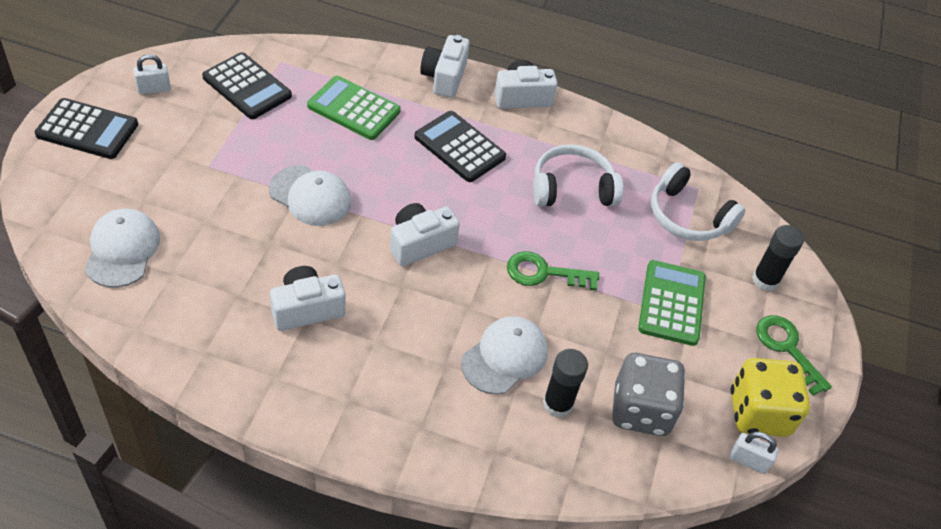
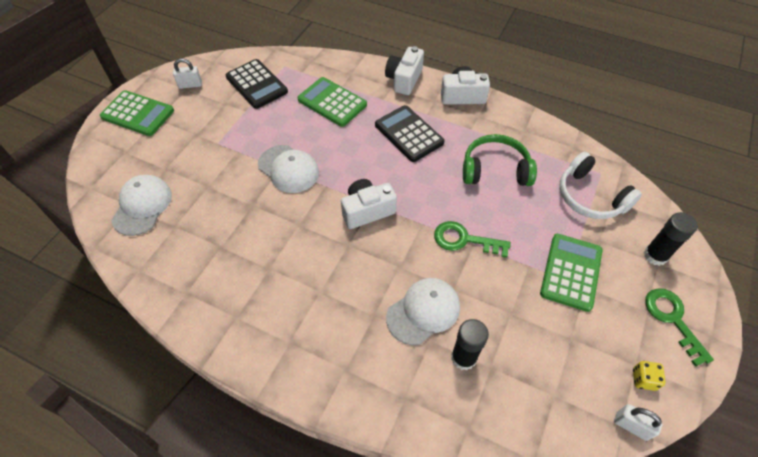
camera: 15 degrees right, 5 degrees up
(87, 129) = (138, 114): black calculator -> green calculator
(307, 309) = (270, 260): white camera -> none
(572, 188) = (495, 170): white headphones -> green headphones
(640, 410) = (536, 368): grey dice -> none
(758, 413) = (643, 379): yellow dice -> yellow dice, size x0.43

